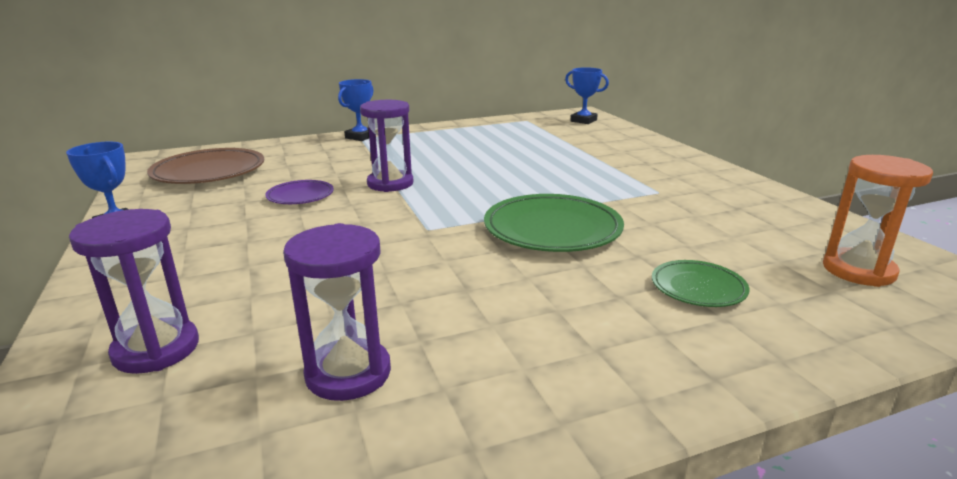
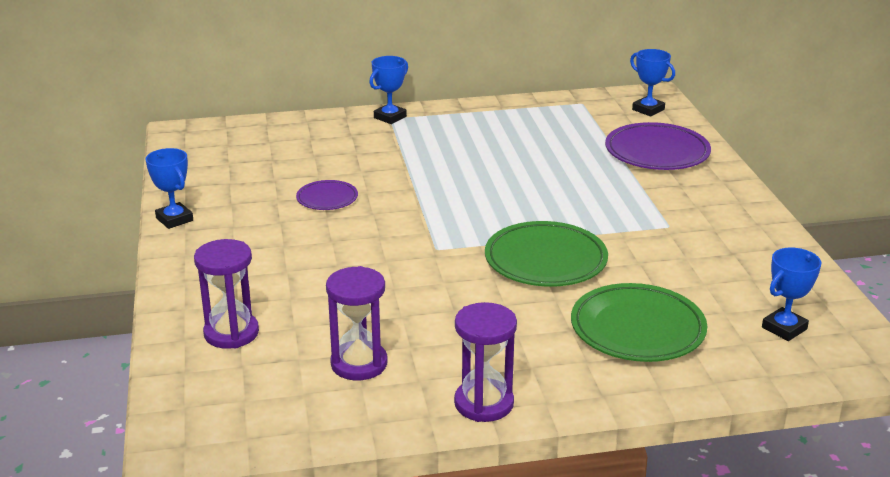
camera: 10 degrees right, 5 degrees up
(209, 172) = (240, 158): brown plate -> none
(390, 183) = (412, 190): purple hourglass -> purple hourglass (484, 403)
(609, 144) = (657, 152): none -> purple plate
(698, 288) = (637, 329): green plate -> green plate, size x1.82
(858, 270) = (784, 328): orange hourglass -> blue trophy

